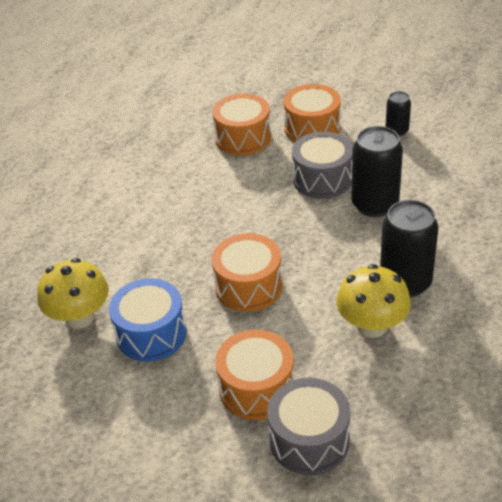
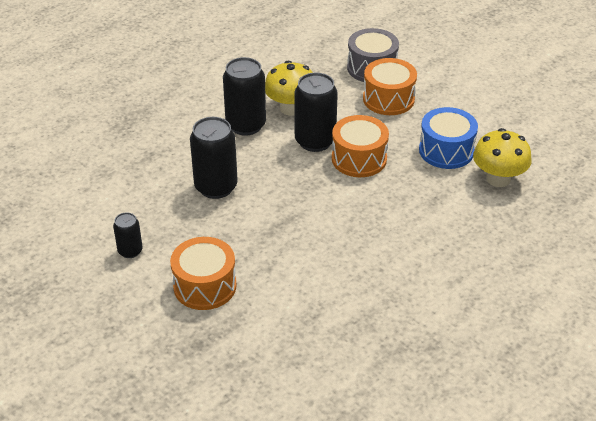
camera: 160 degrees left, 0 degrees up
(243, 138) = (281, 301): orange drum -> none
(311, 291) = (315, 141): none -> black can
(322, 179) = (239, 226): grey drum -> none

